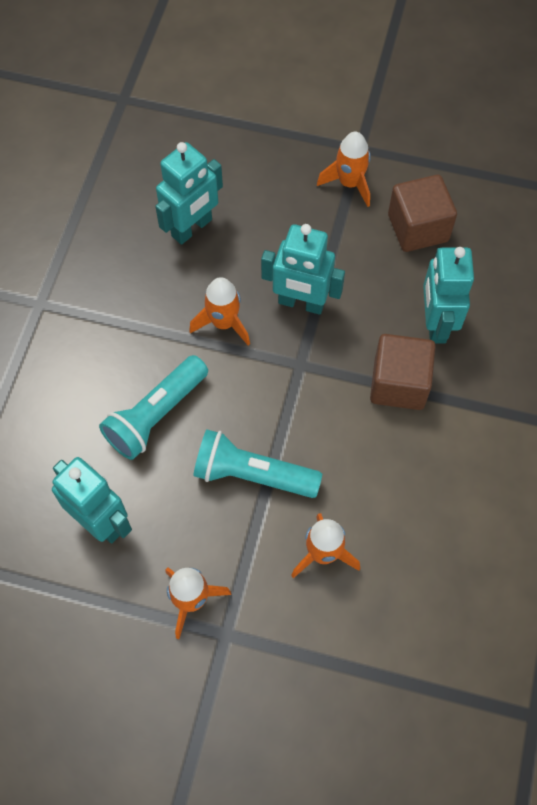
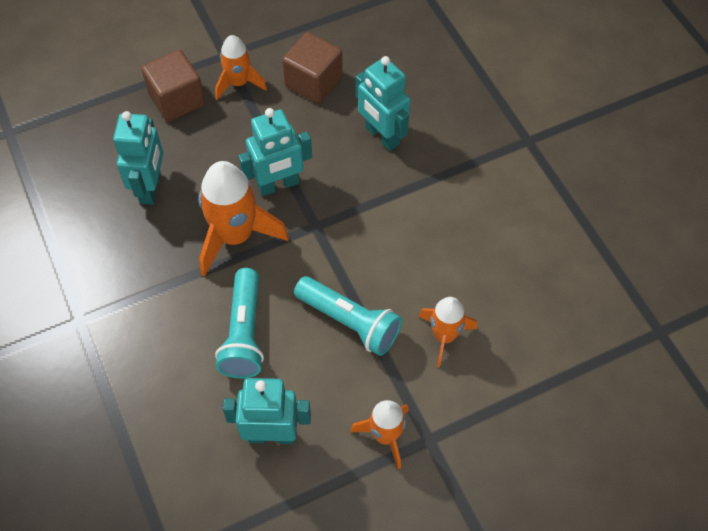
camera: 40 degrees left, 5 degrees down
(223, 323) = (235, 236): orange rocket -> orange rocket, size x1.66
(252, 475) = (350, 322): turquoise flashlight -> turquoise flashlight turned 120 degrees counterclockwise
(399, 384) = (393, 191): brown cube -> brown cube (177, 100)

